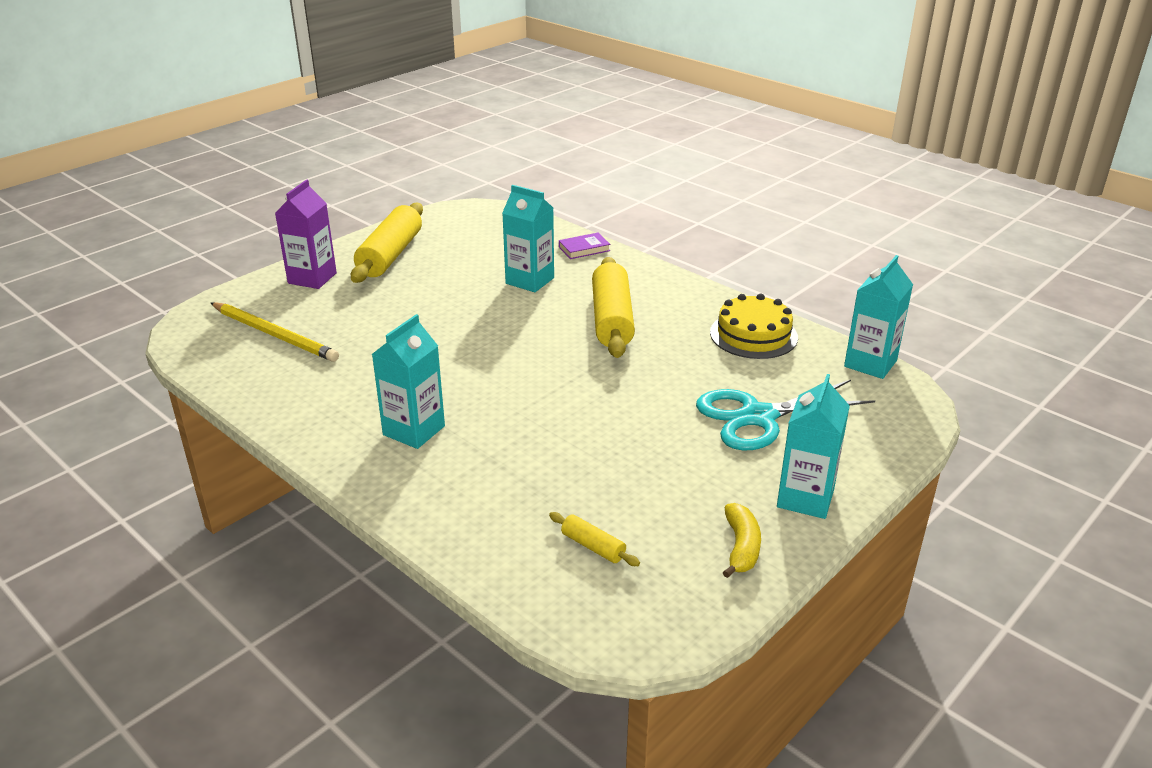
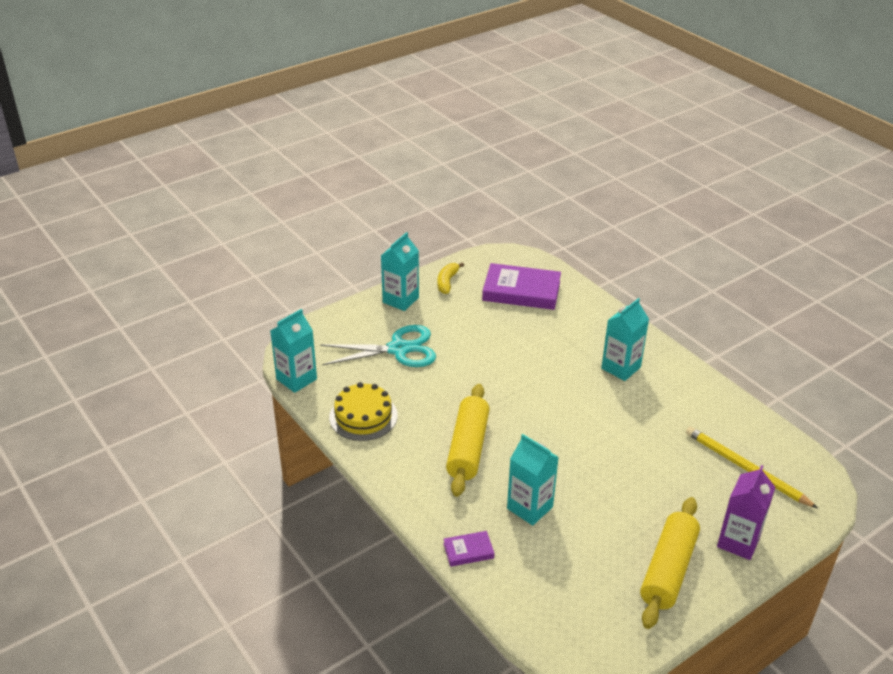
camera: 170 degrees left, 5 degrees up
(593, 546) = (521, 291): yellow rolling pin -> purple book

